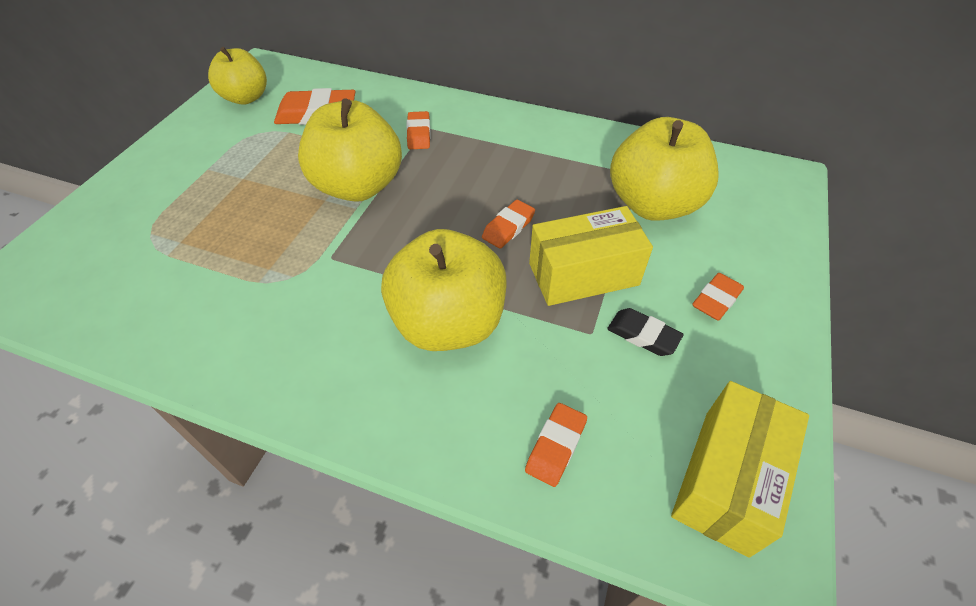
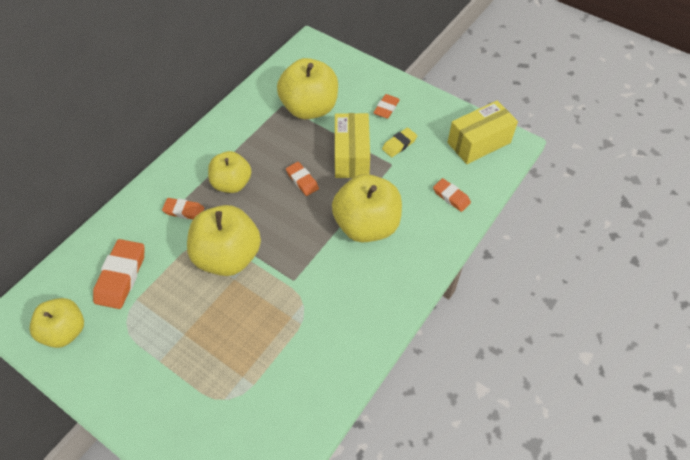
camera: 75 degrees left, 5 degrees up
(475, 162) = (232, 183): none -> yellow apple
(643, 335) = (399, 144): black eraser -> yellow eraser
(716, 300) = (386, 108): orange eraser -> orange eraser turned 60 degrees clockwise
(726, 479) = (479, 142): yellow box -> yellow box turned 75 degrees counterclockwise

